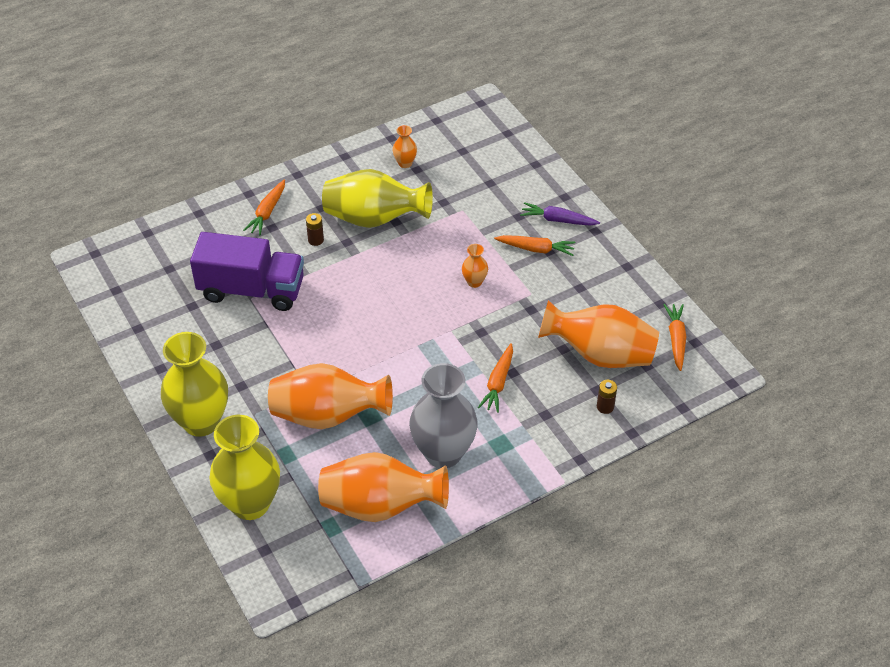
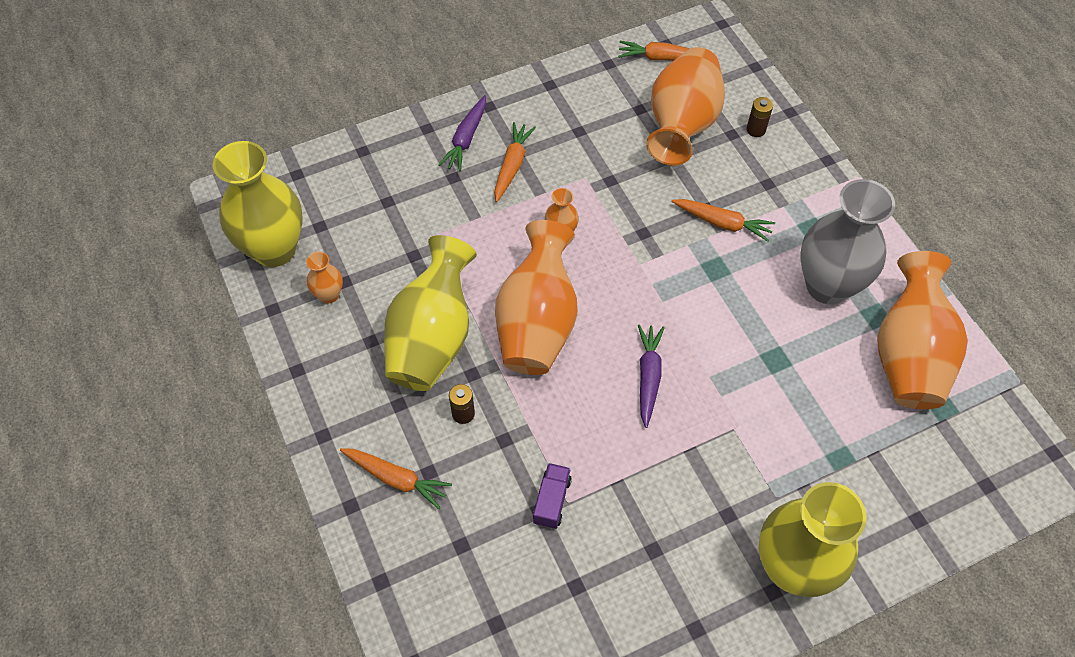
camera: 85 degrees left, 10 degrees up
(250, 504) = (921, 502): yellow vase -> yellow vase (274, 249)
(252, 290) = (552, 501): purple truck -> purple truck, size x0.40
(328, 415) = (776, 407): orange vase -> orange vase (537, 323)
(350, 338) = (648, 377): none -> purple carrot

